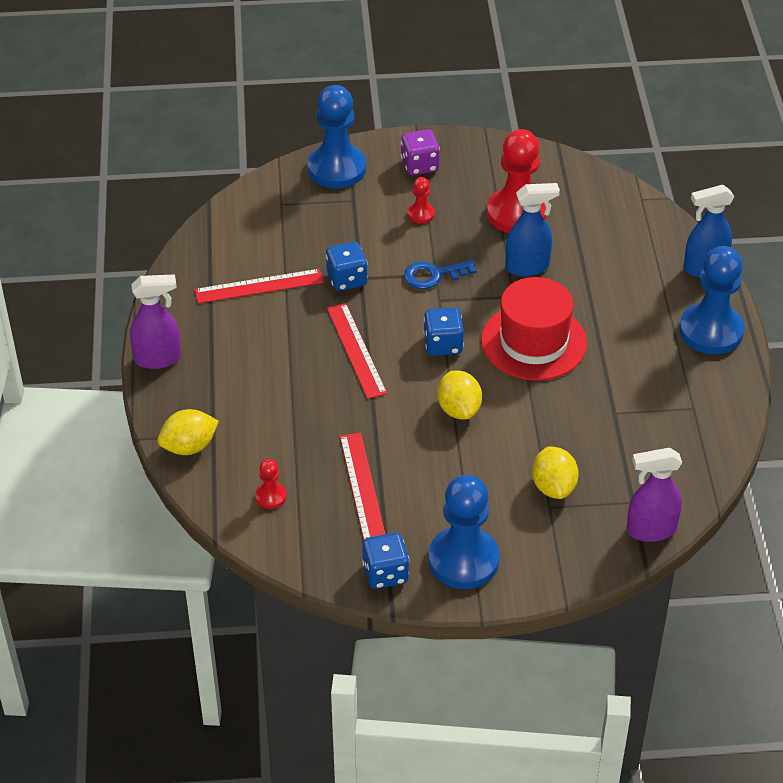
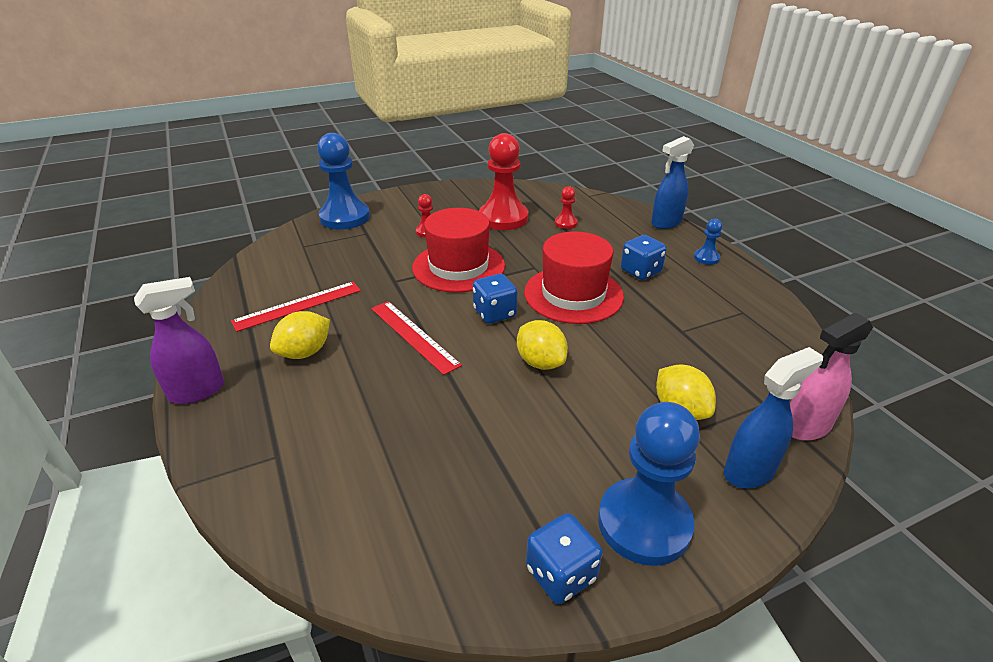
camera: 20 degrees left, 10 degrees down
(189, 447) = (249, 478): yellow lemon -> yellow lemon (305, 352)
(271, 496) = (371, 512): red pawn -> red pawn (566, 223)
(347, 279) = (382, 284): blue dice -> blue dice (640, 271)
(362, 487) = (479, 468): red ruler -> none
(419, 165) = (412, 205): purple dice -> none
(433, 275) = (458, 267): blue key -> red hat
(527, 267) = (533, 247): blue spray bottle -> blue spray bottle (749, 471)
(650, 530) = (806, 427): purple spray bottle -> pink spray bottle
(711, 331) = (706, 258): blue pawn -> blue pawn, size x0.45

